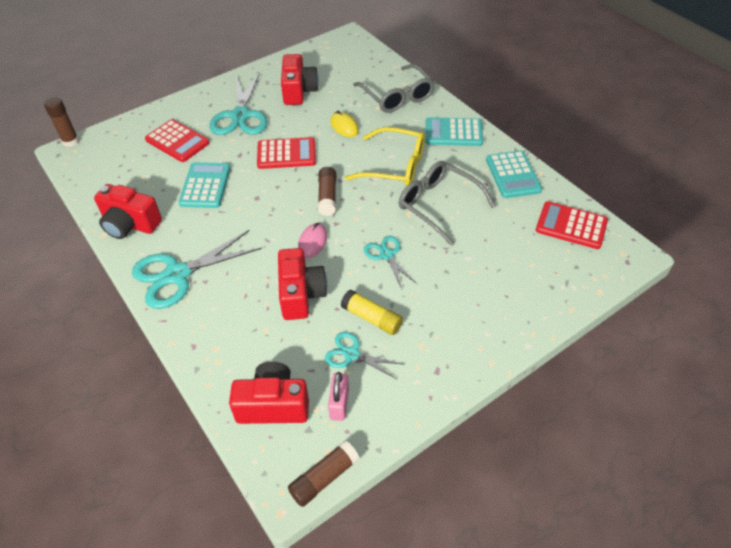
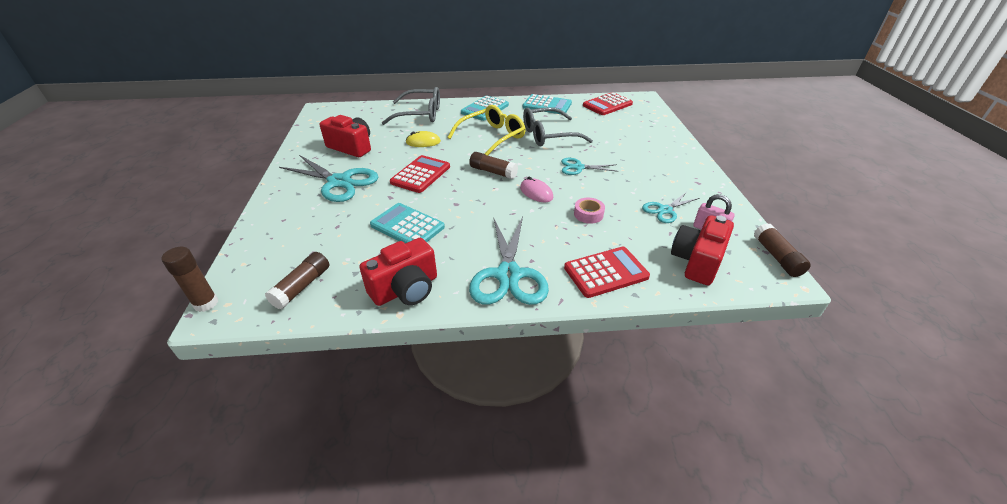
camera: 60 degrees left, 10 degrees down
(106, 172) = (302, 286): none -> brown glue stick
(177, 141) = (322, 226): red calculator -> red calculator (605, 272)
(301, 294) = (588, 214): red camera -> pink tape
(372, 318) = (635, 191): yellow glue stick -> none

